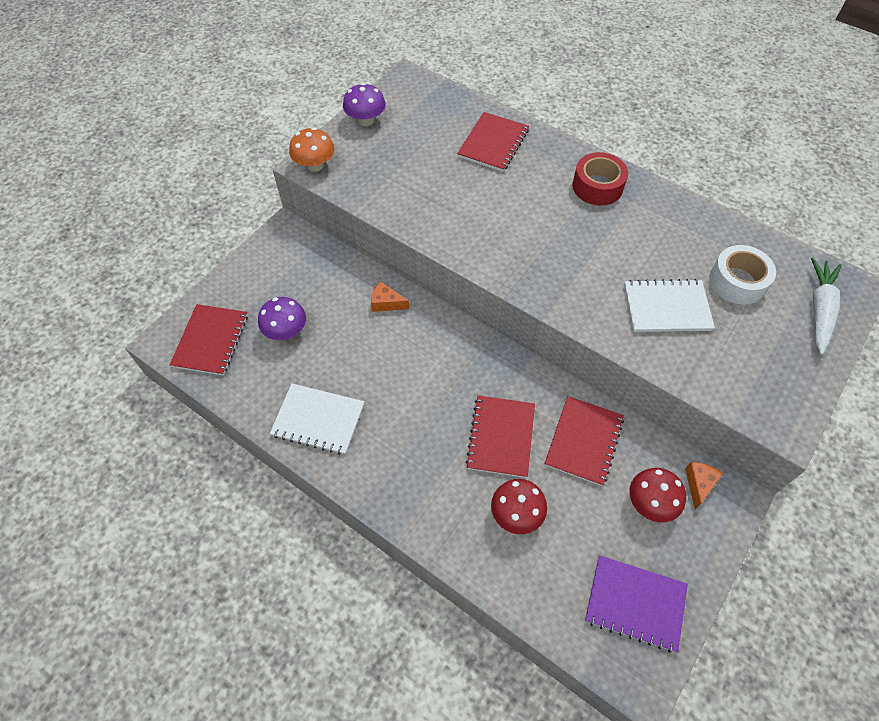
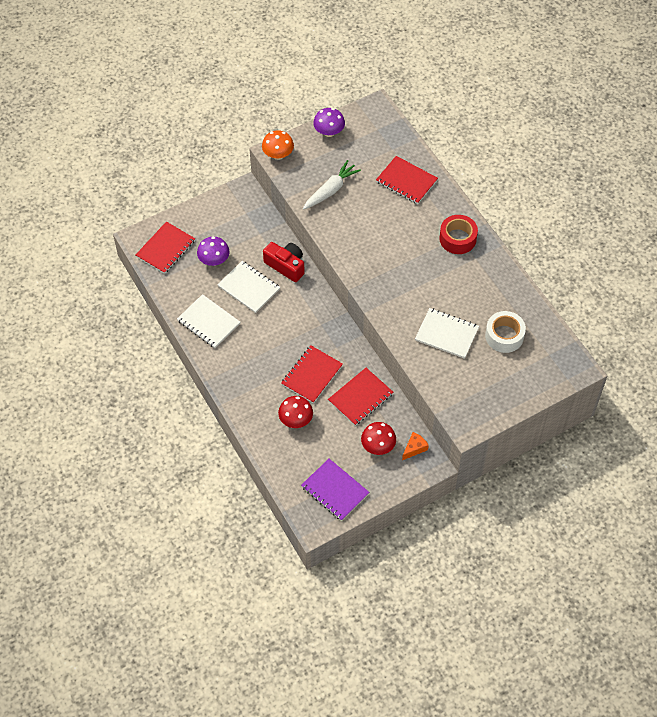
camera: 25 degrees right, 0 degrees up
(351, 350) = (249, 288): none -> white notebook
(386, 303) = (286, 266): orange cheese -> red camera
(493, 143) = (406, 181): red notebook -> red notebook turned 75 degrees clockwise
(819, 309) = (544, 373): white carrot -> white carrot (331, 190)

